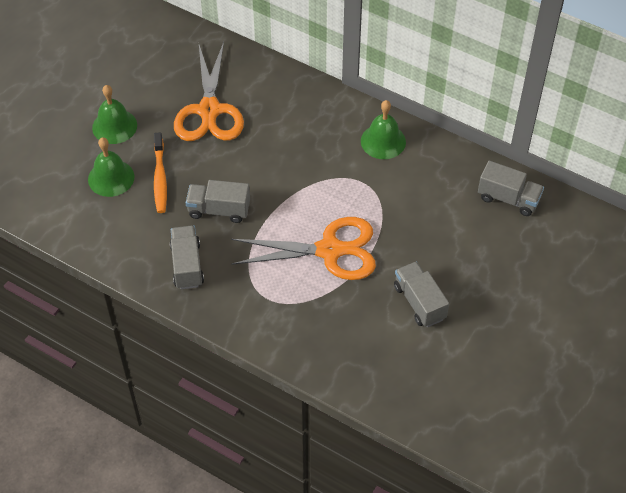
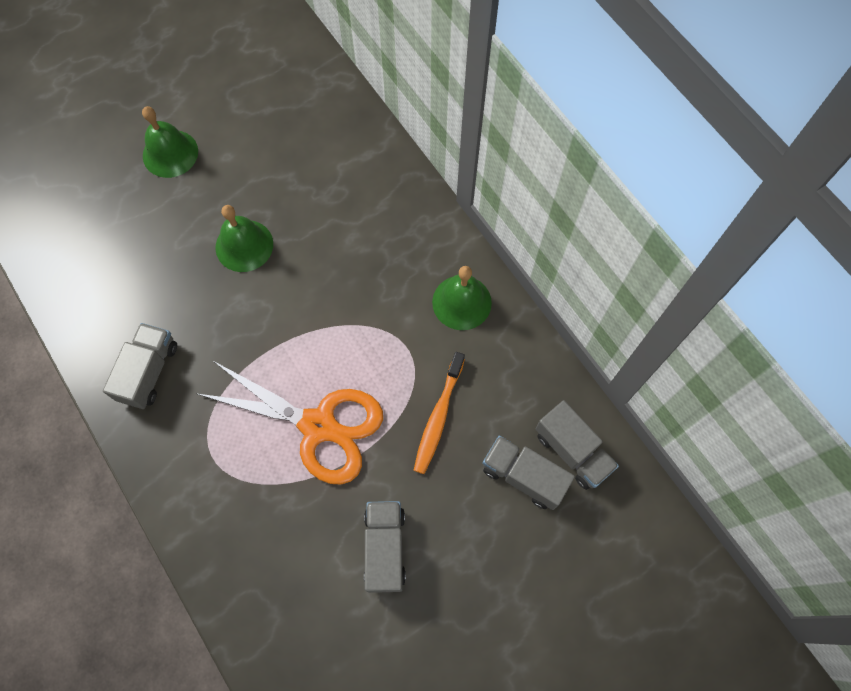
camera: 25 degrees right, 15 degrees up
(111, 178) = (130, 219): green bell -> green bell (244, 245)
(160, 178) = (182, 242): orange toothbrush -> orange toothbrush (438, 417)
(209, 111) = (283, 176): orange scissors -> none
(219, 210) = (223, 314): grey truck -> grey truck (523, 476)

